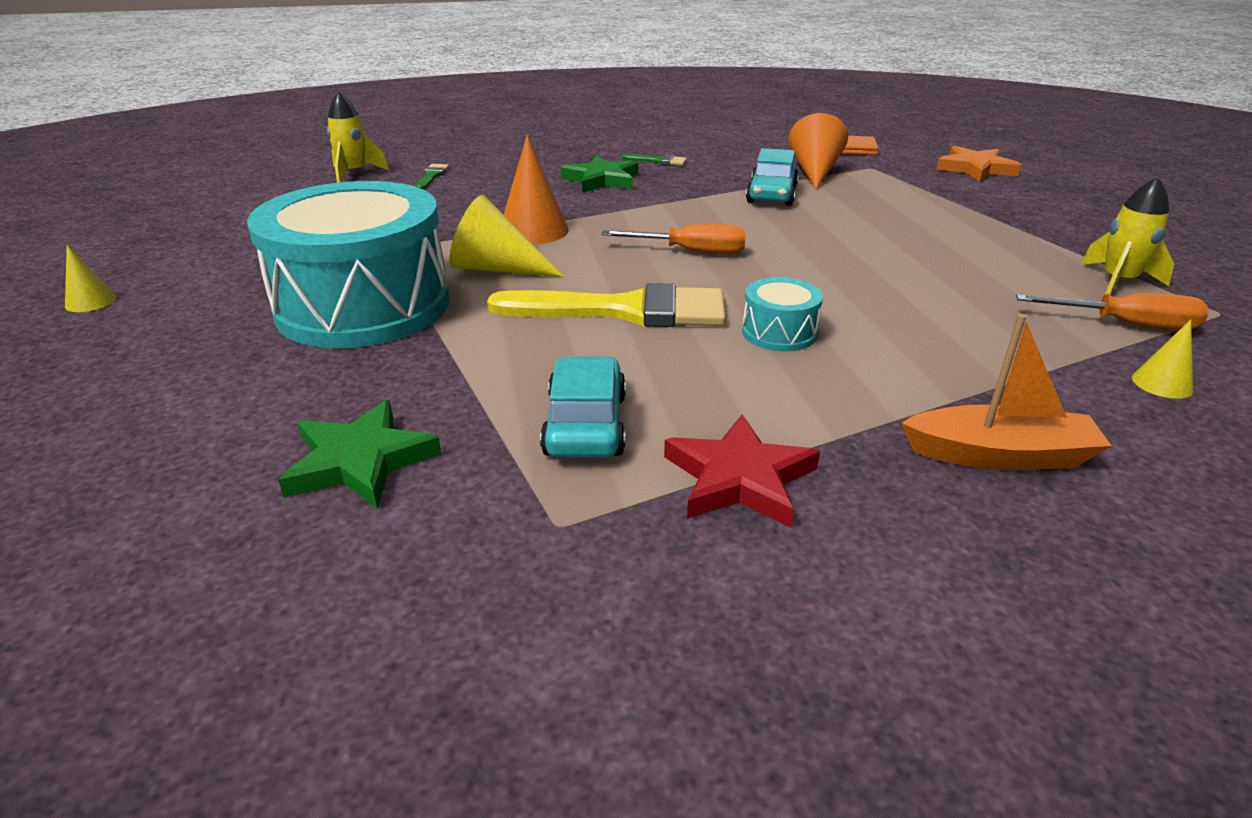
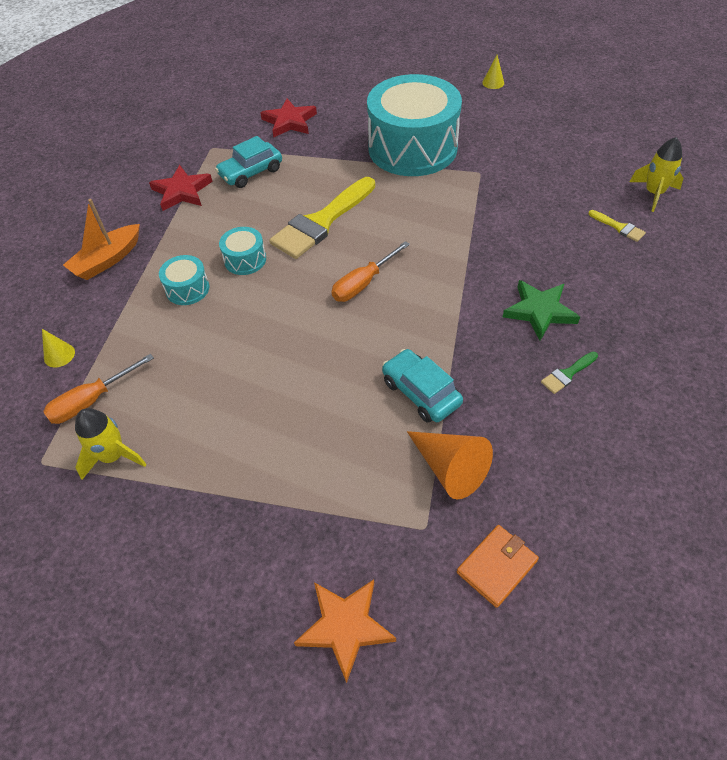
camera: 130 degrees right, 20 degrees up
(360, 461) = (289, 122): green star -> red star
(432, 176) = (619, 227): green brush -> yellow brush
(496, 269) = (416, 200): yellow cone -> none
(533, 231) = (460, 234): orange cone -> none
(585, 425) = (251, 172): turquoise car -> turquoise car turned 105 degrees clockwise
(897, 349) = (187, 289): none -> turquoise drum

